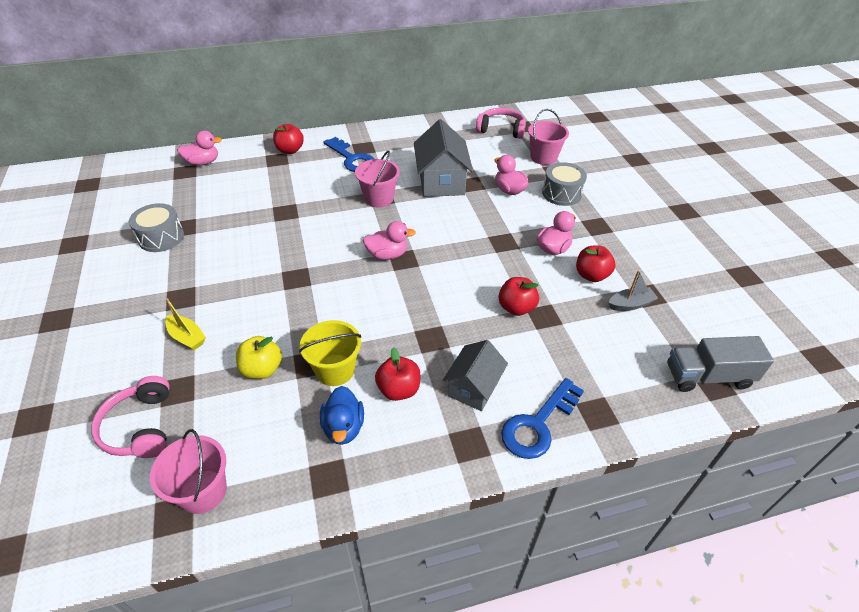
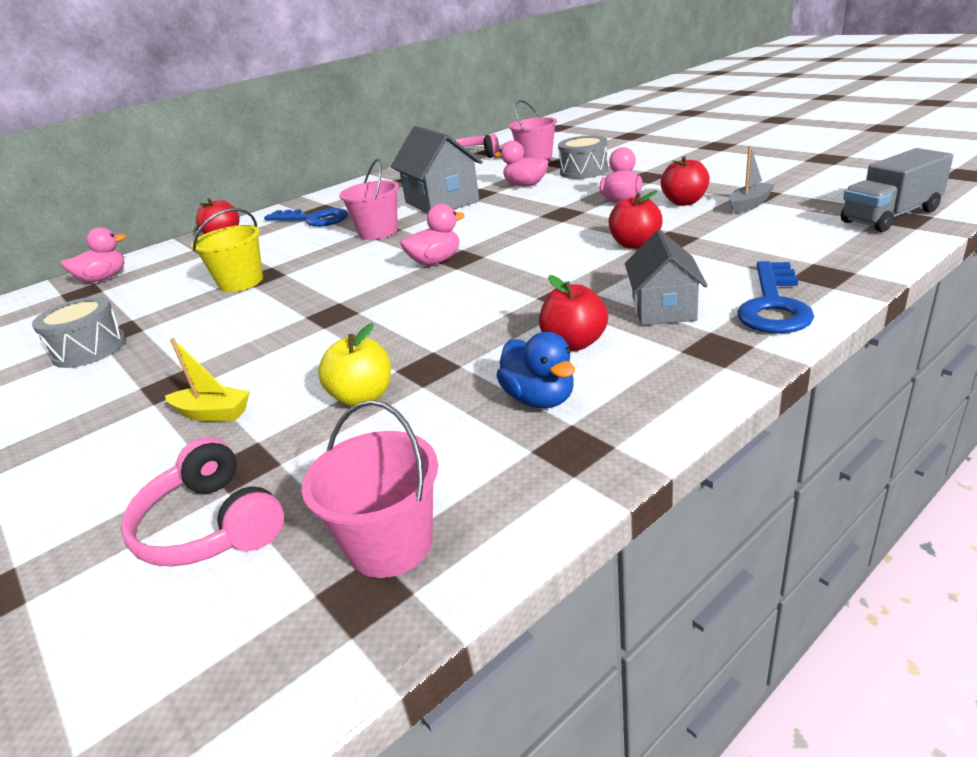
camera: 20 degrees left, 15 degrees down
(335, 370) = (470, 360): yellow bucket -> yellow bucket (241, 282)

